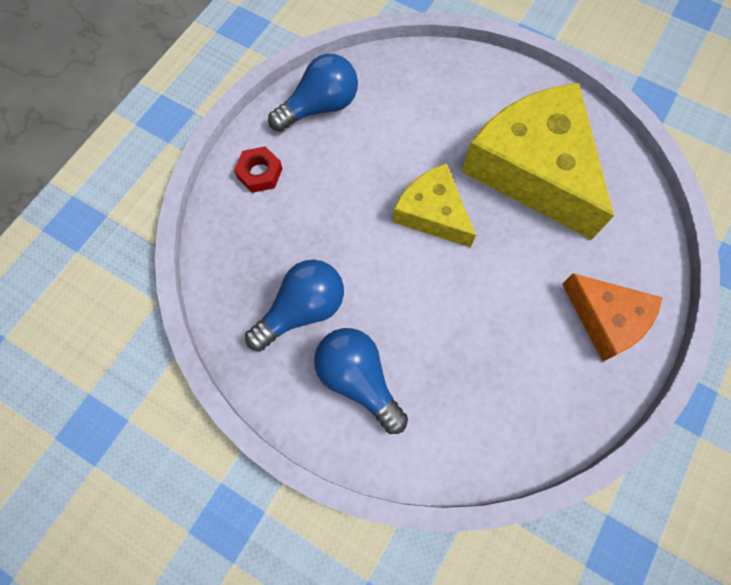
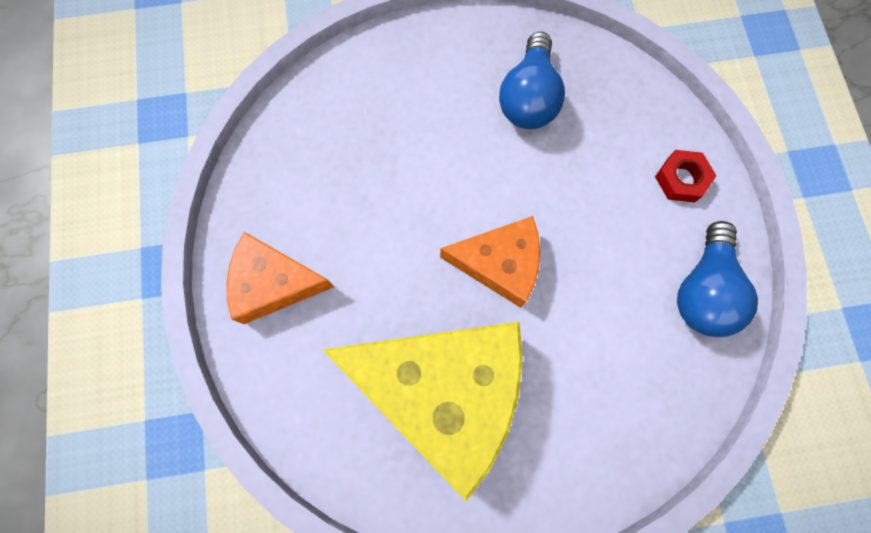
camera: 140 degrees right, 5 degrees up
(358, 380) = (439, 82): blue light bulb -> none
(432, 213) = (500, 263): yellow cheese -> orange cheese

